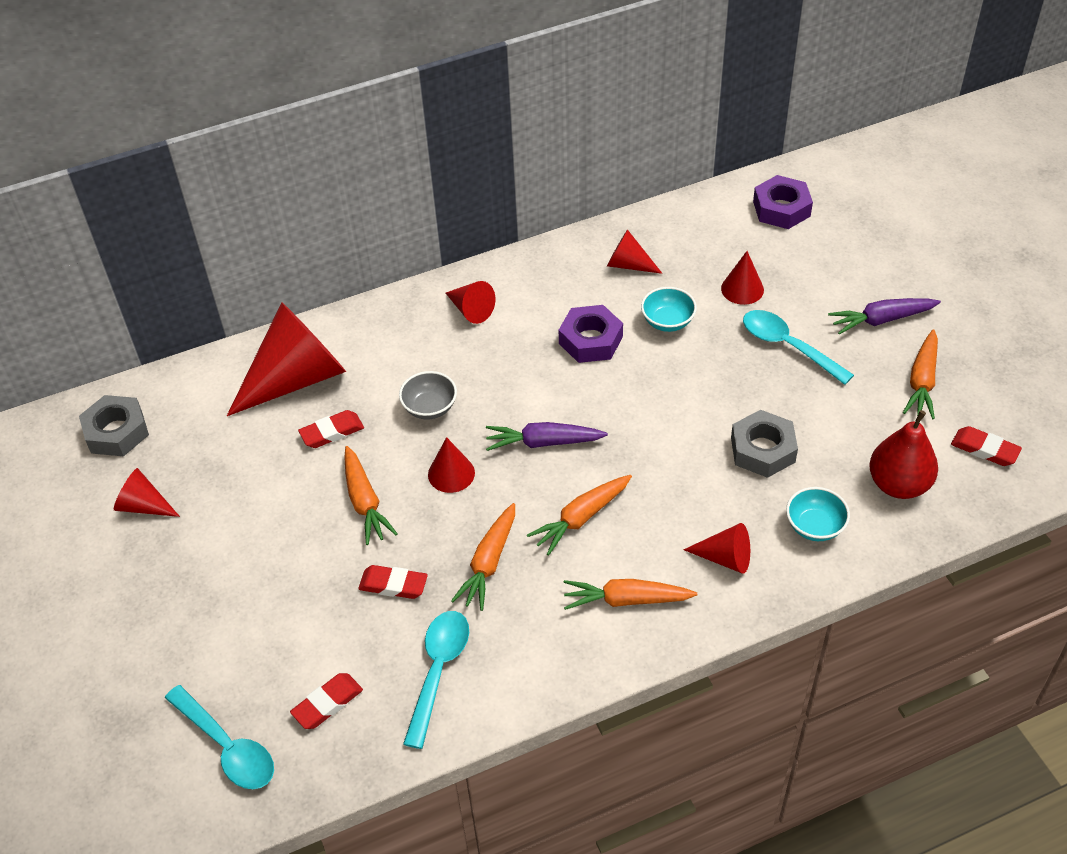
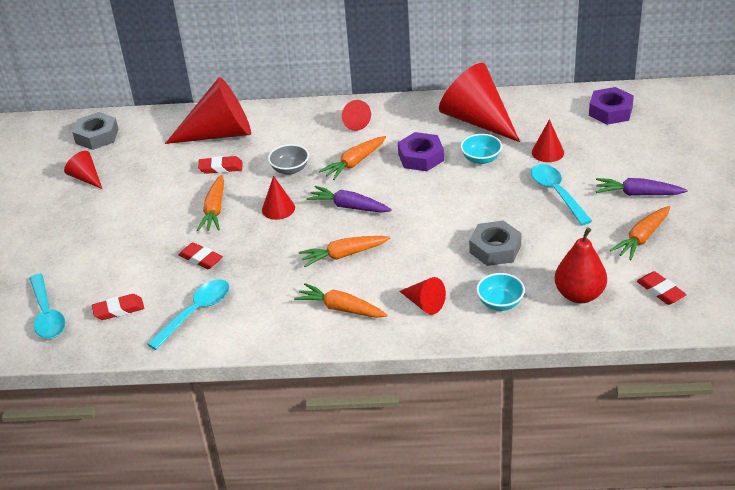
camera: 25 degrees right, 10 degrees down
(489, 562) = (268, 263): orange carrot -> orange carrot (355, 163)
(628, 265) = (477, 120): red cone -> red cone, size x2.08

